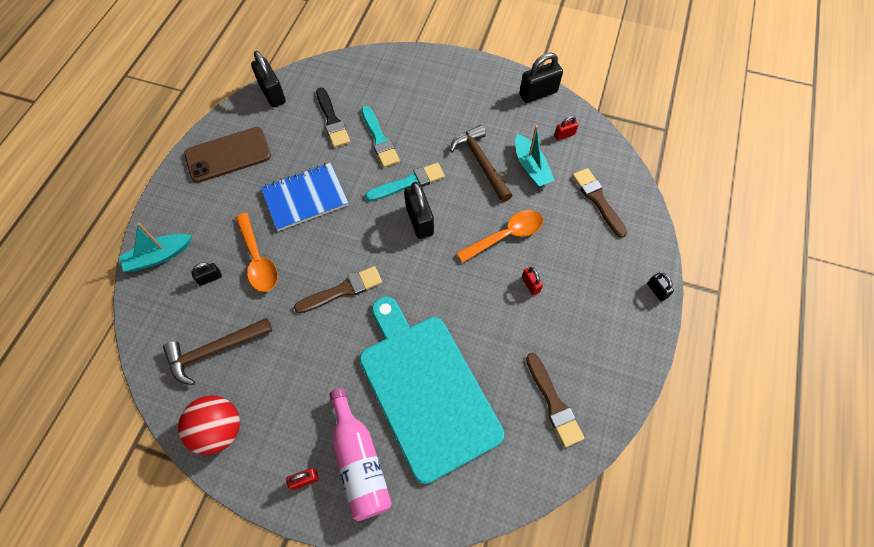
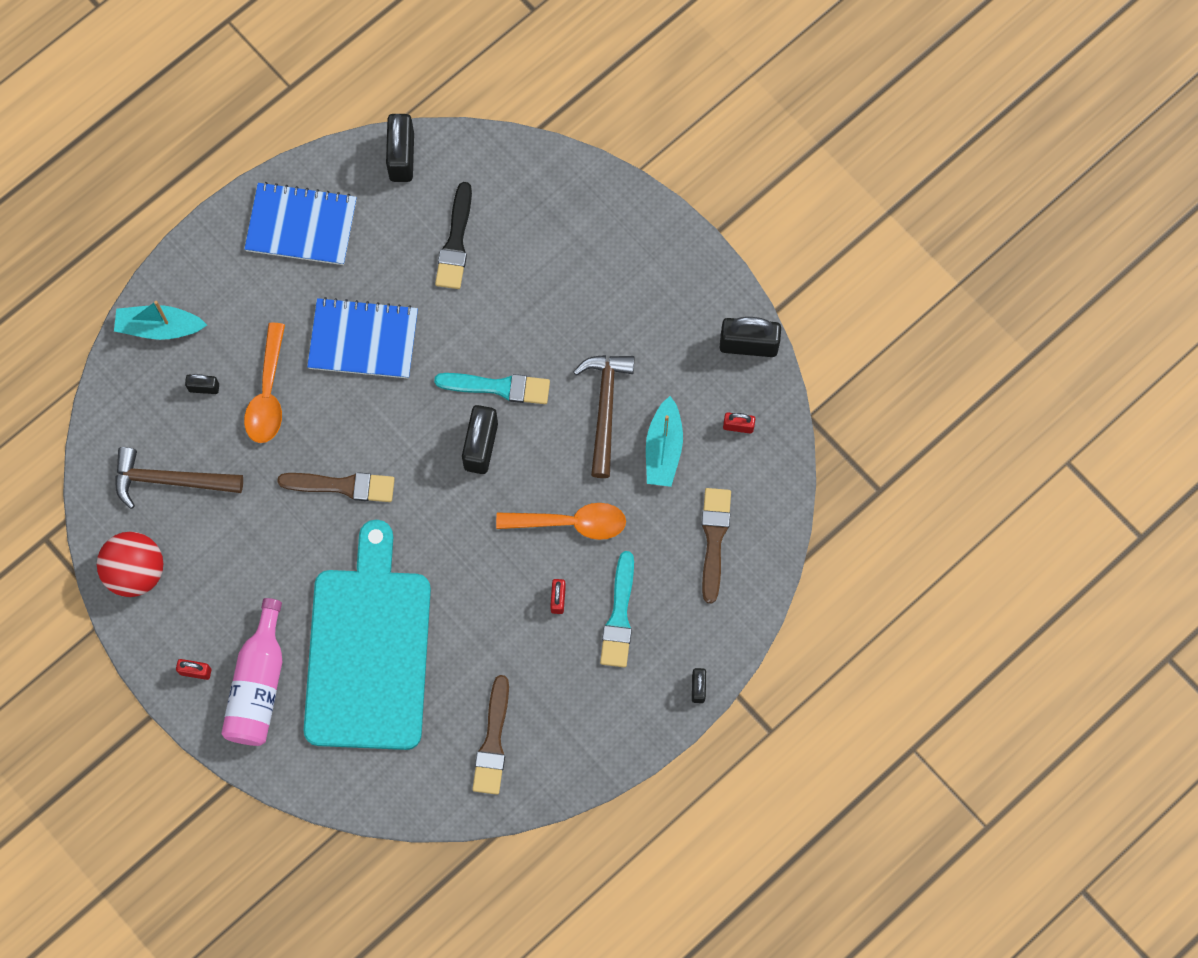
camera: 30 degrees right, 10 degrees up
(228, 155) = (301, 225): brown phone -> blue notebook
(379, 139) = (499, 304): turquoise brush -> turquoise brush (619, 616)

